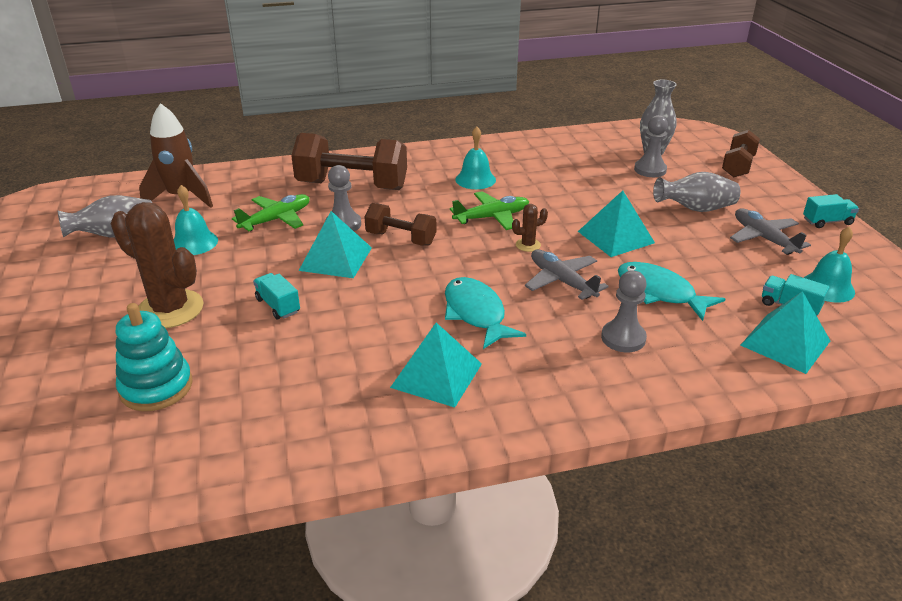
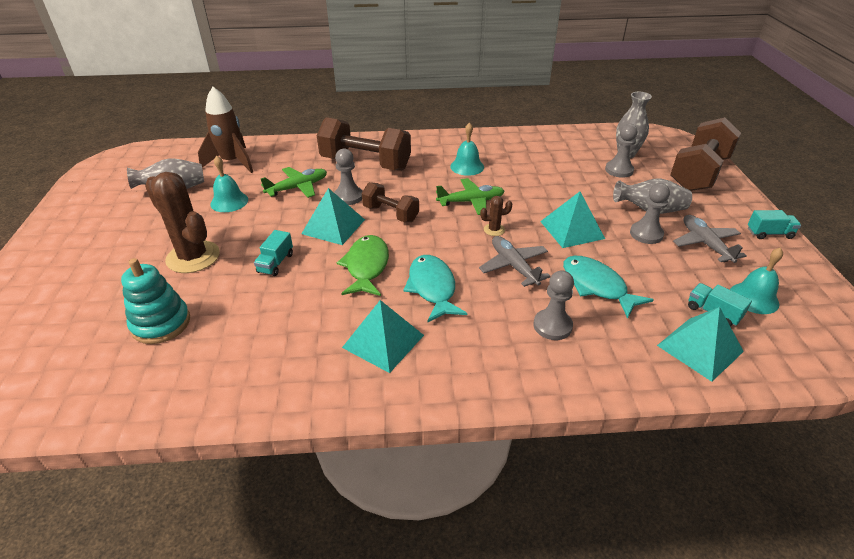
camera: 10 degrees right, 5 degrees up
(278, 306) = (275, 263): turquoise truck -> turquoise truck turned 135 degrees counterclockwise
(391, 298) = (366, 266): none -> green fish
(698, 234) = (646, 234): none -> grey pawn
(738, 166) = (699, 173): brown dumbbell -> brown dumbbell, size x1.75

